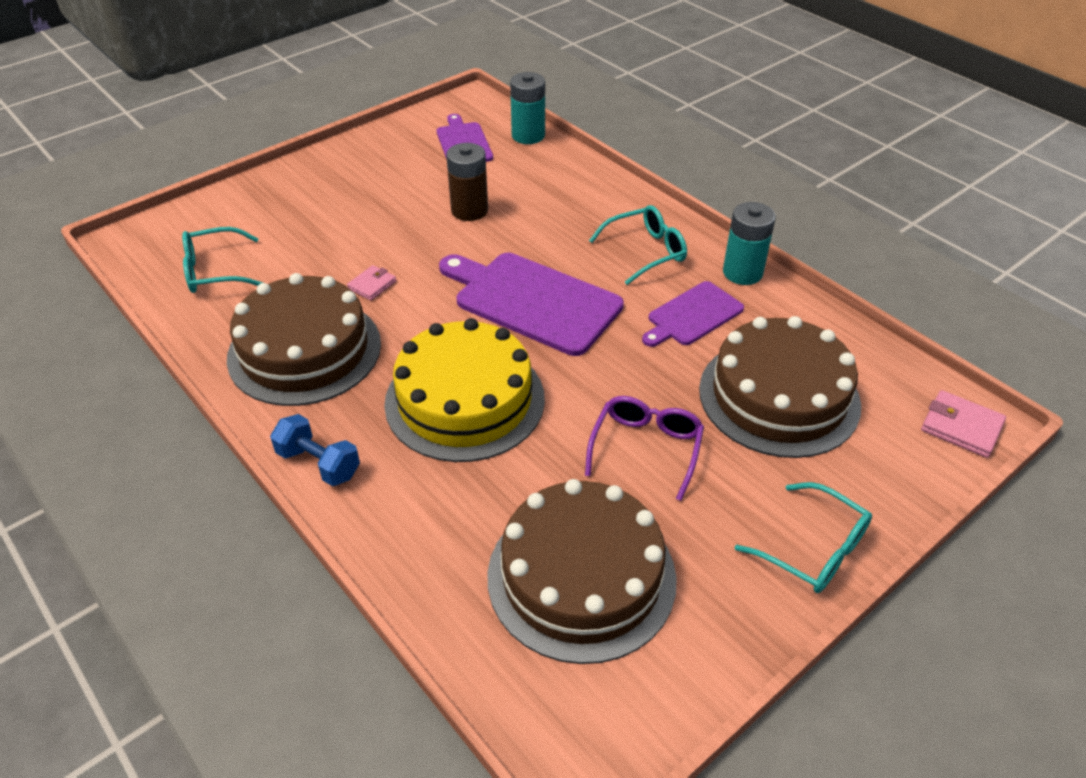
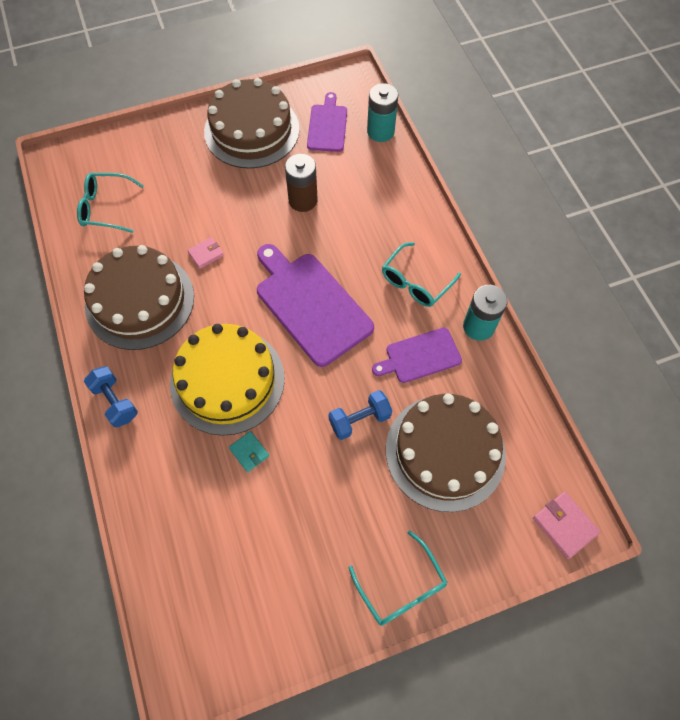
camera: 20 degrees right, 20 degrees up
(533, 466) = (249, 452): none -> turquoise wallet
(581, 576) = (241, 550): brown cake -> brown cake (251, 130)
(646, 251) = (415, 282): turquoise glasses -> turquoise glasses turned 135 degrees clockwise
(646, 448) = (330, 464): purple glasses -> none
(657, 394) = (359, 420): none -> blue dumbbell

